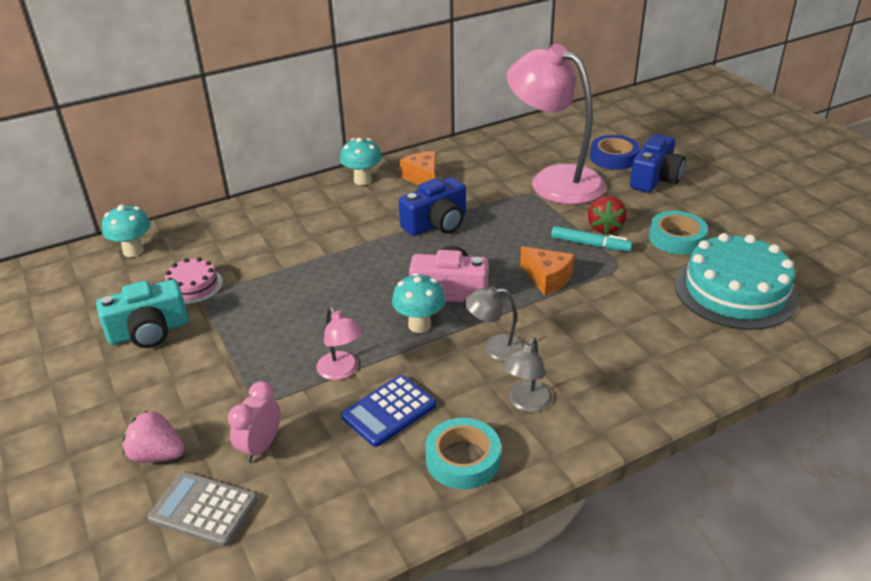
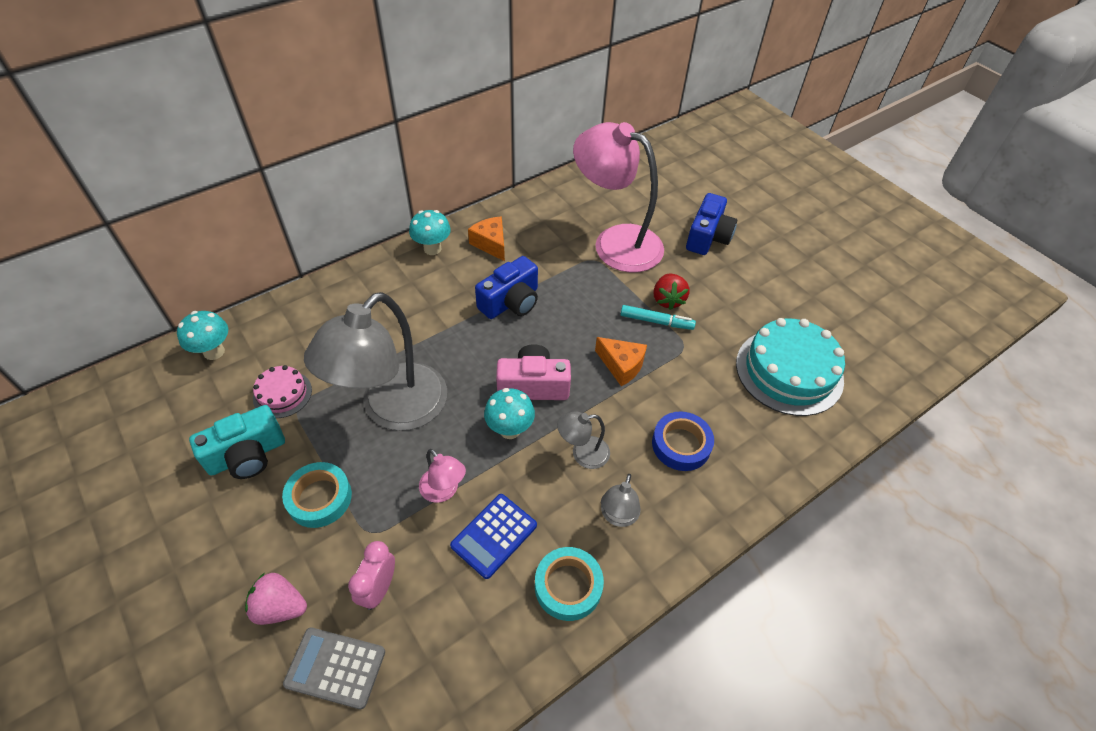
camera: 10 degrees left, 15 degrees up
(301, 303) = (393, 409): none -> grey lamp
(613, 157) = (667, 211): blue tape -> blue tape (681, 444)
(676, 238) = (733, 310): turquoise tape -> turquoise tape (319, 498)

